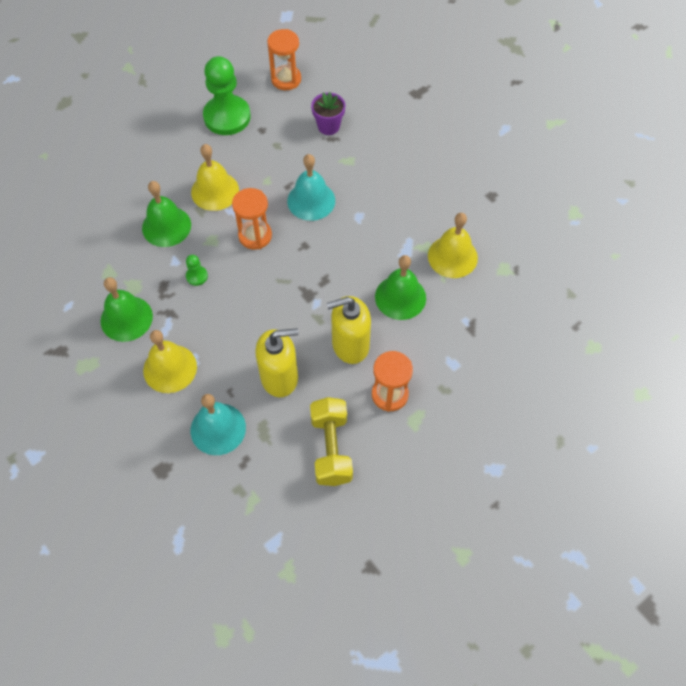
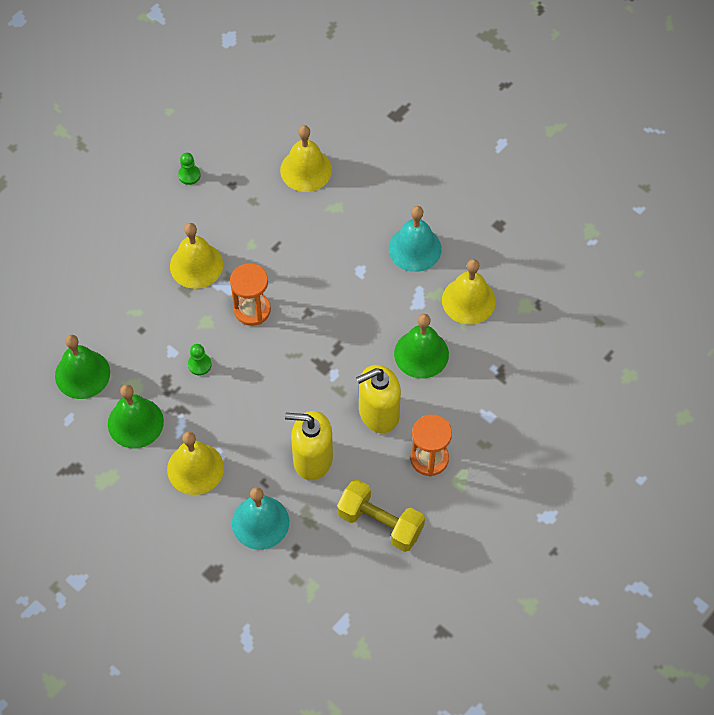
camera: 10 degrees left, 0 degrees up
(166, 226) = (153, 314): green bell -> green bell (82, 374)
(227, 117) = (189, 175): green pawn -> green pawn, size x0.42
(280, 377) = (312, 459): yellow soap dispenser -> yellow soap dispenser turned 150 degrees counterclockwise
(286, 79) = (246, 119): orange hourglass -> none
(311, 200) = (304, 260): turquoise bell -> turquoise bell (415, 248)
(328, 126) = (306, 170): purple flower pot -> yellow bell
(331, 448) = (380, 523): yellow dumbbell -> yellow dumbbell turned 45 degrees counterclockwise

